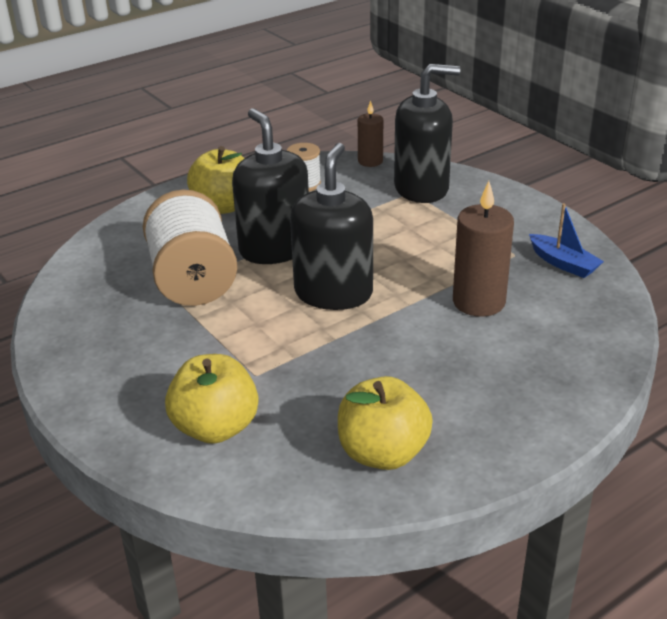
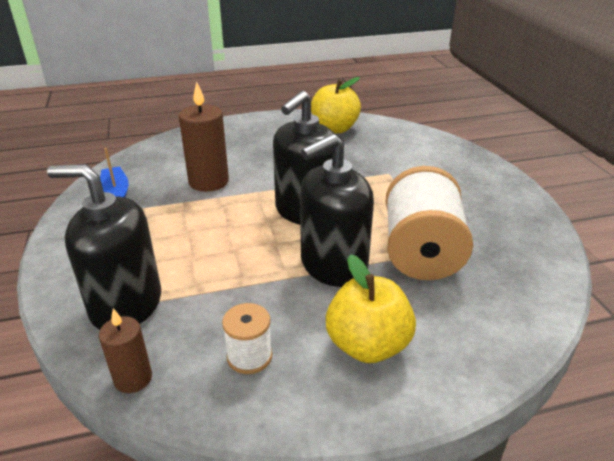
camera: 160 degrees left, 0 degrees up
(215, 428) = (420, 154): yellow apple -> none
(275, 249) = (333, 266): black soap dispenser -> black soap dispenser turned 60 degrees clockwise

